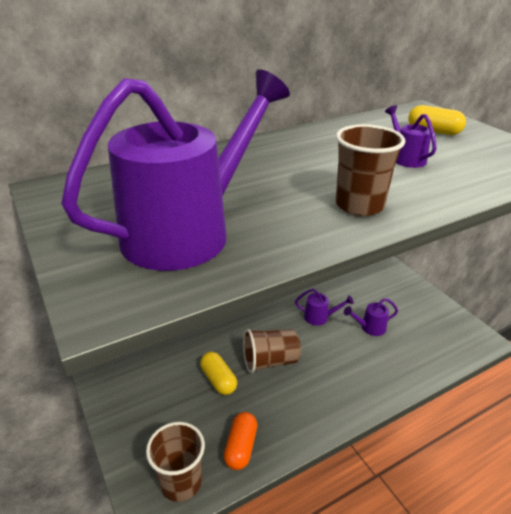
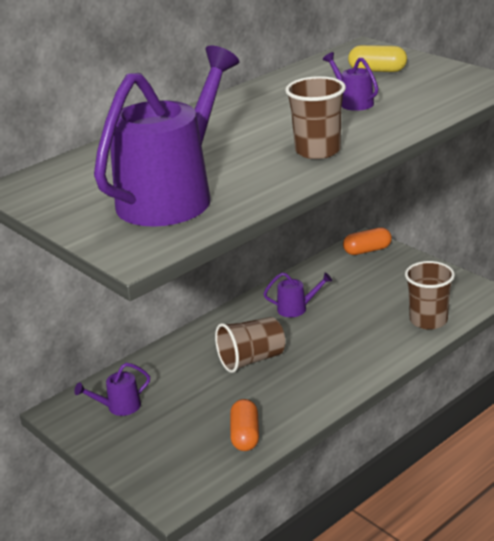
camera: 10 degrees left, 5 degrees down
(181, 482) = (193, 473): brown cup -> brown cup (428, 320)
(218, 380) = (199, 387): yellow capsule -> none
(369, 328) = (356, 307): purple watering can -> purple watering can (119, 407)
(388, 274) = (367, 250): none -> orange capsule

